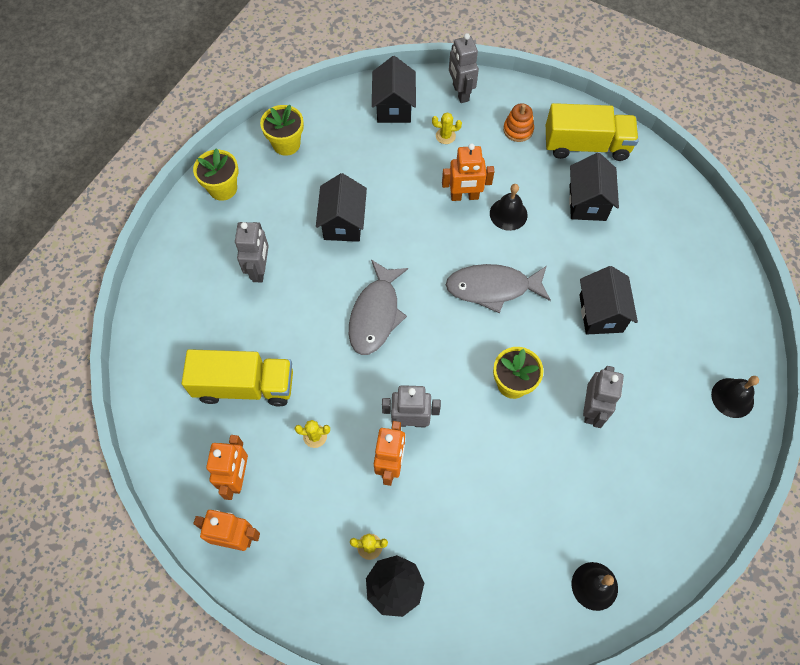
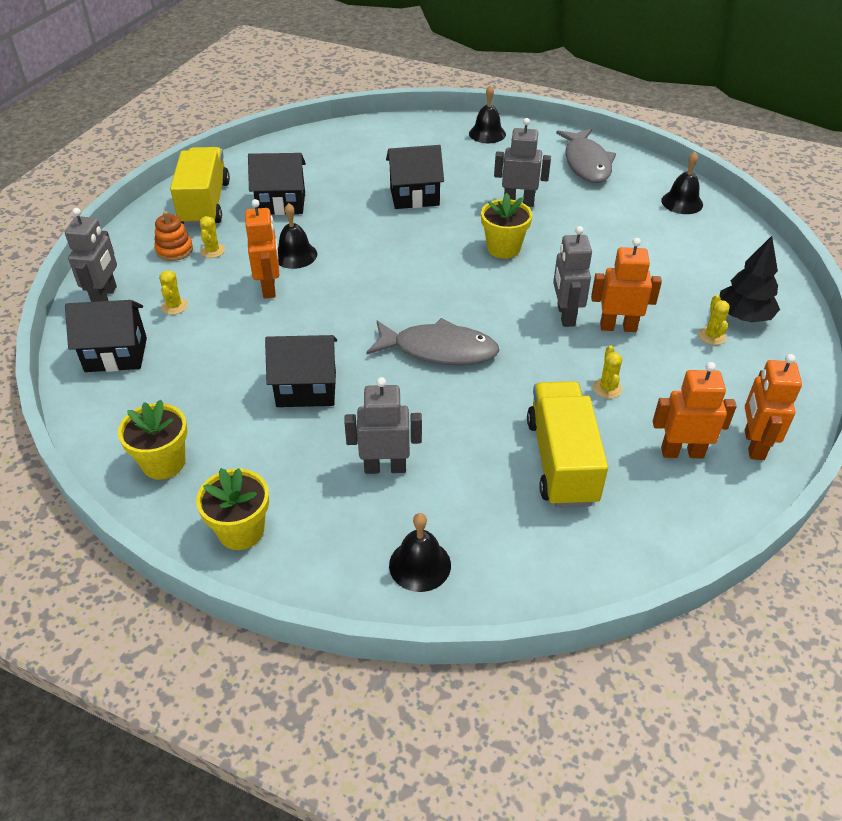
camera: 95 degrees left, 20 degrees down
(176, 285) = (420, 565): none -> black bell
(460, 93) = (105, 296): grey robot -> grey robot turned 60 degrees counterclockwise
(492, 288) = (392, 264): grey fish -> grey fish (586, 163)
(516, 155) = (212, 251): none -> yellow cactus

